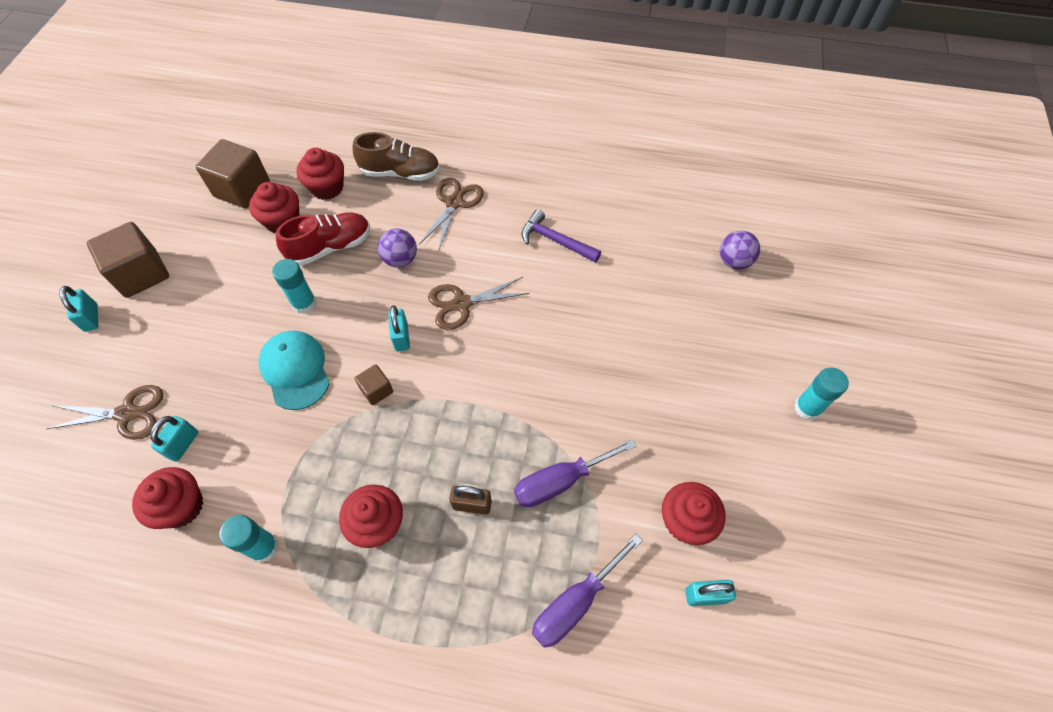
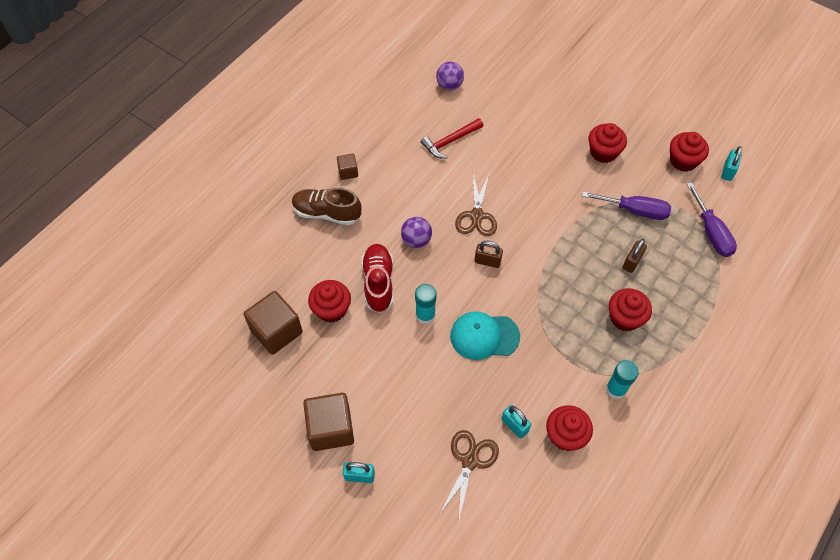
camera: 65 degrees left, 0 degrees up
(327, 188) = (312, 268): red cupcake -> red cupcake (603, 152)
(376, 390) = (525, 289): brown cube -> brown cube (348, 172)
(400, 173) = (327, 213): brown shoe -> brown shoe turned 105 degrees counterclockwise
(401, 337) = (487, 261): turquoise padlock -> brown padlock
(454, 203) = (379, 188): brown scissors -> none
(556, 241) = (450, 141): purple hammer -> red hammer
(560, 481) = (635, 210): purple screwdriver -> purple screwdriver turned 75 degrees counterclockwise
(734, 261) = (519, 56): purple ball -> purple ball (449, 85)
(807, 408) = (637, 73): turquoise glue stick -> none

